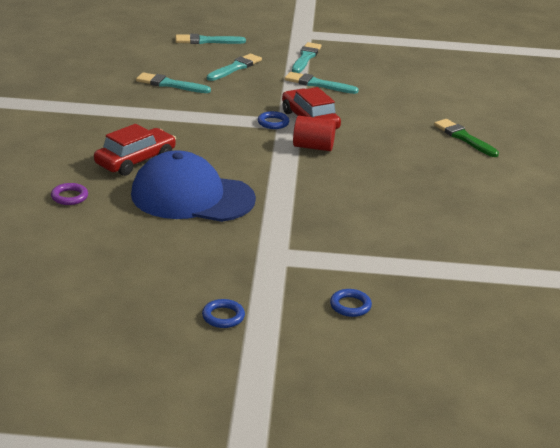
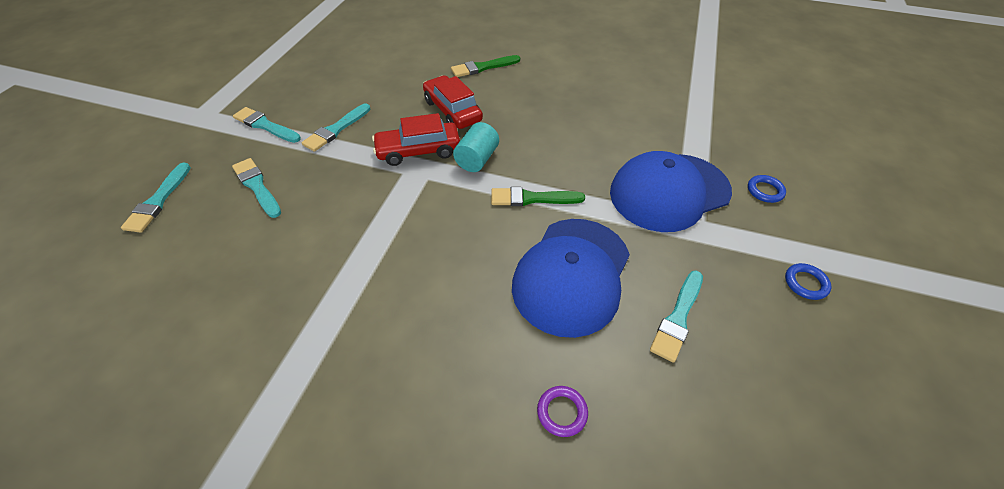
camera: 75 degrees left, 20 degrees up
(135, 161) = (475, 321): red car -> red car (452, 111)
(170, 84) = (269, 257): turquoise brush -> turquoise brush (677, 318)
(273, 123) = (414, 179): blue ring -> none
(274, 175) = (532, 198): none -> green brush
(313, 147) = (477, 159): red cylinder -> turquoise cylinder
(318, 246) = (669, 192): none -> blue cap

